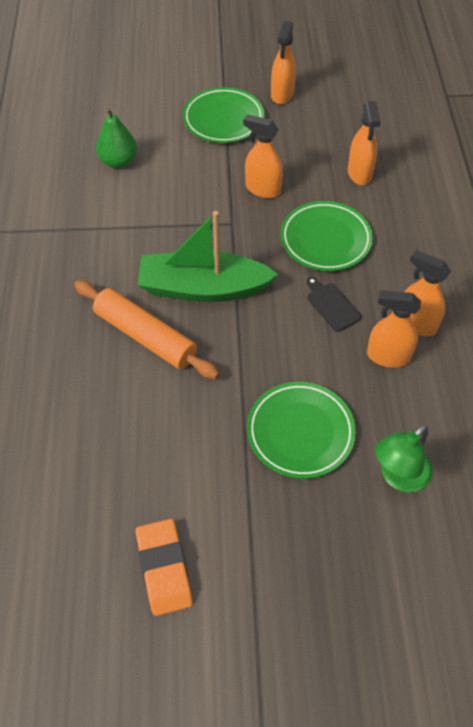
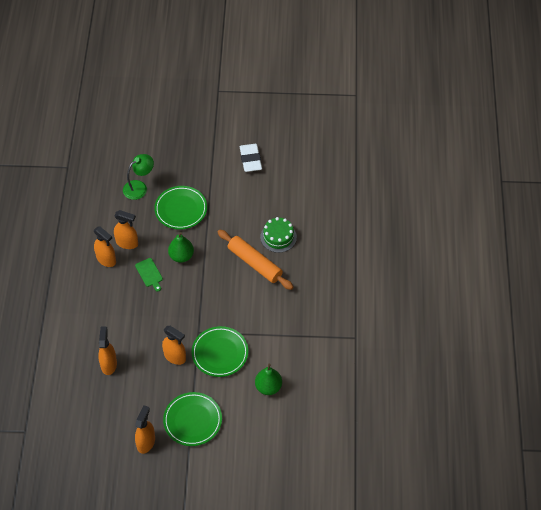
camera: 175 degrees left, 0 degrees up
(101, 389) = (278, 237): none -> green cake
(164, 569) = (250, 159): orange eraser -> white eraser
(203, 288) = (220, 289): green boat -> none
(281, 339) = (181, 256): none -> green pear
(325, 239) = (143, 316): green plate -> green plate (220, 353)
(332, 305) = (149, 274): black cutting board -> green cutting board

